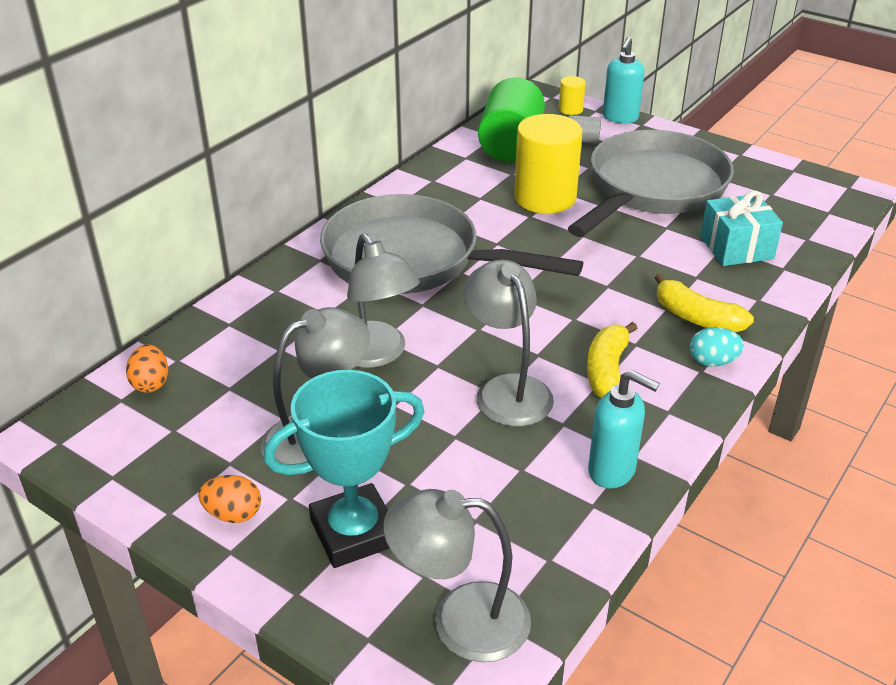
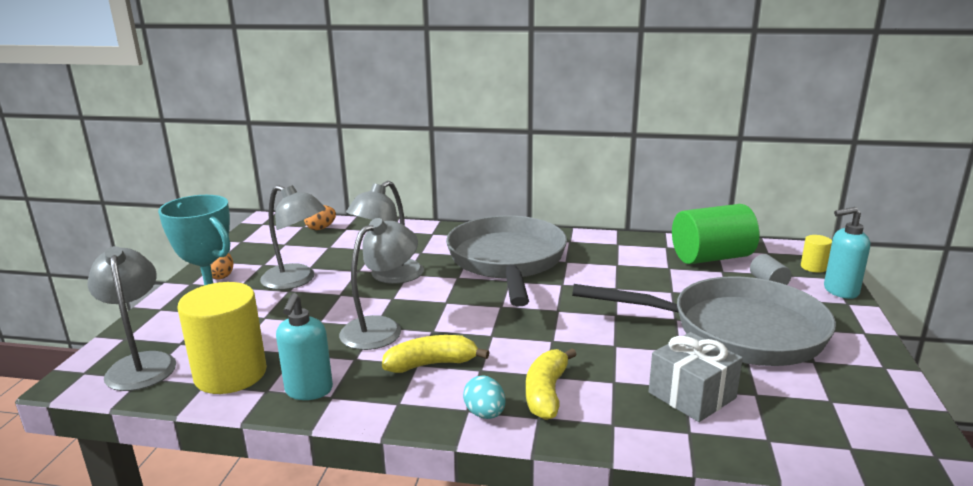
camera: 65 degrees right, 15 degrees down
(545, 198) = (651, 287): yellow cylinder -> yellow cylinder (230, 374)
(736, 247) = (692, 395): turquoise gift -> grey gift

